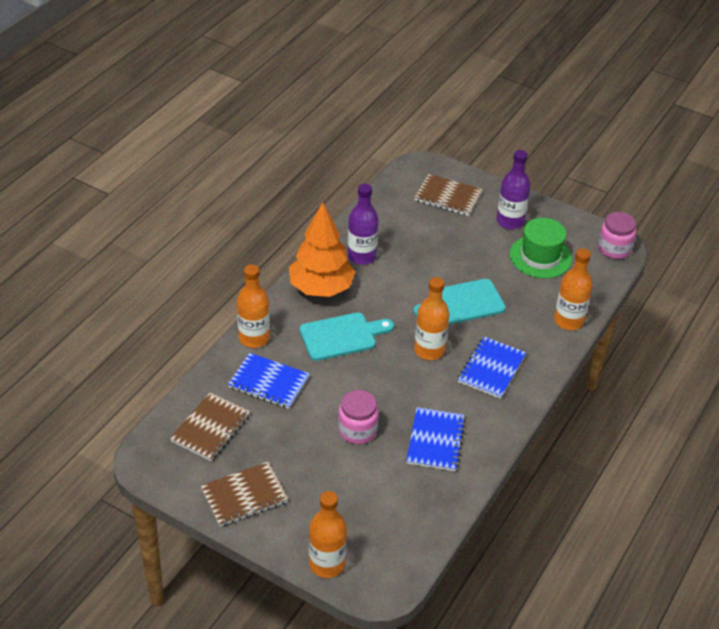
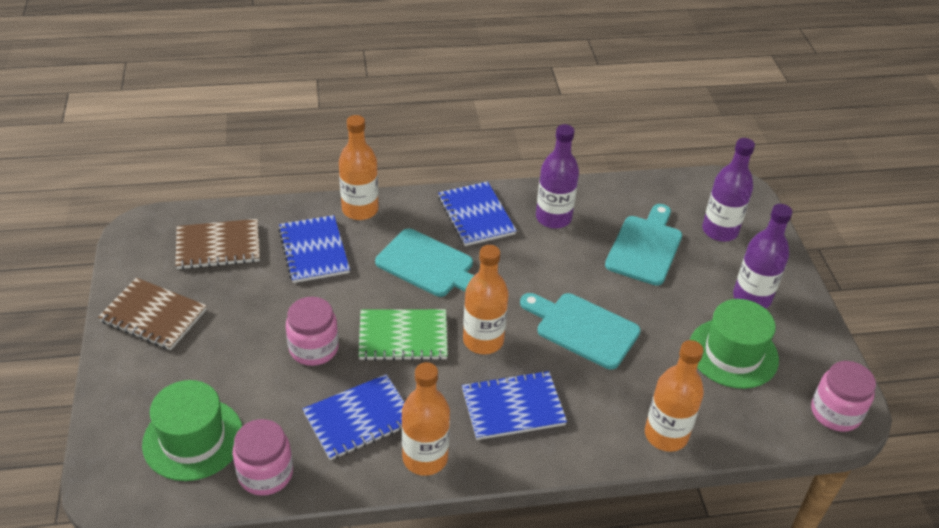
camera: 50 degrees right, 0 degrees up
(321, 288) = (476, 215): orange tree -> blue notebook
(327, 564) = (112, 427): orange bottle -> orange bottle (425, 458)
(376, 528) = (193, 439): none -> green hat
(390, 384) = (403, 337): none -> green notebook
(428, 235) = (645, 247): none -> turquoise cutting board
(437, 506) = (265, 473): none -> pink jar
(448, 197) = (719, 231): brown notebook -> purple bottle

